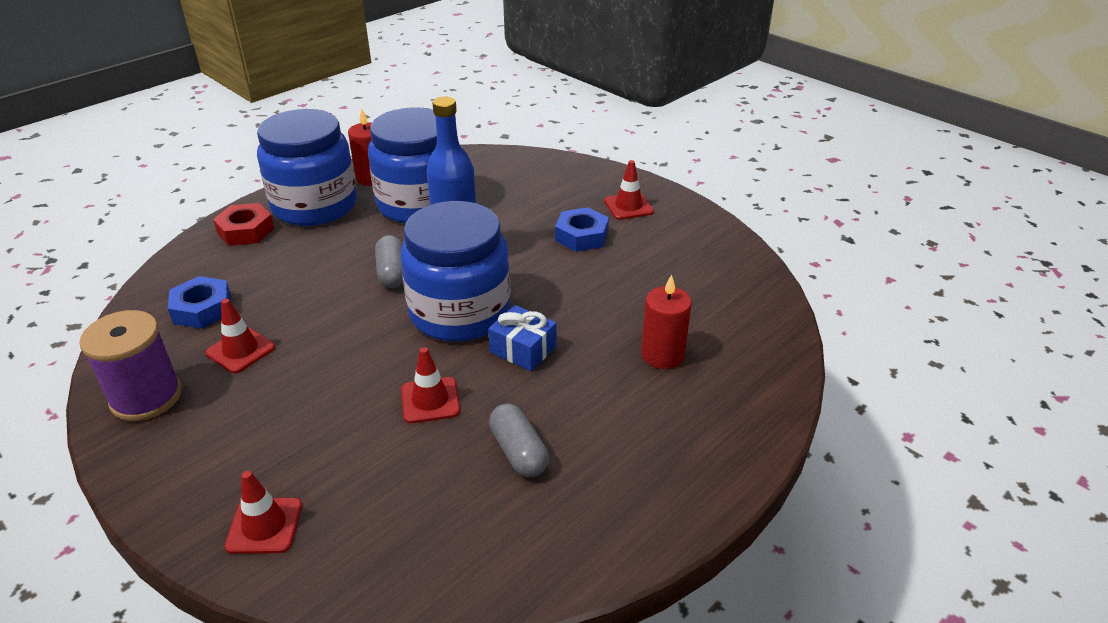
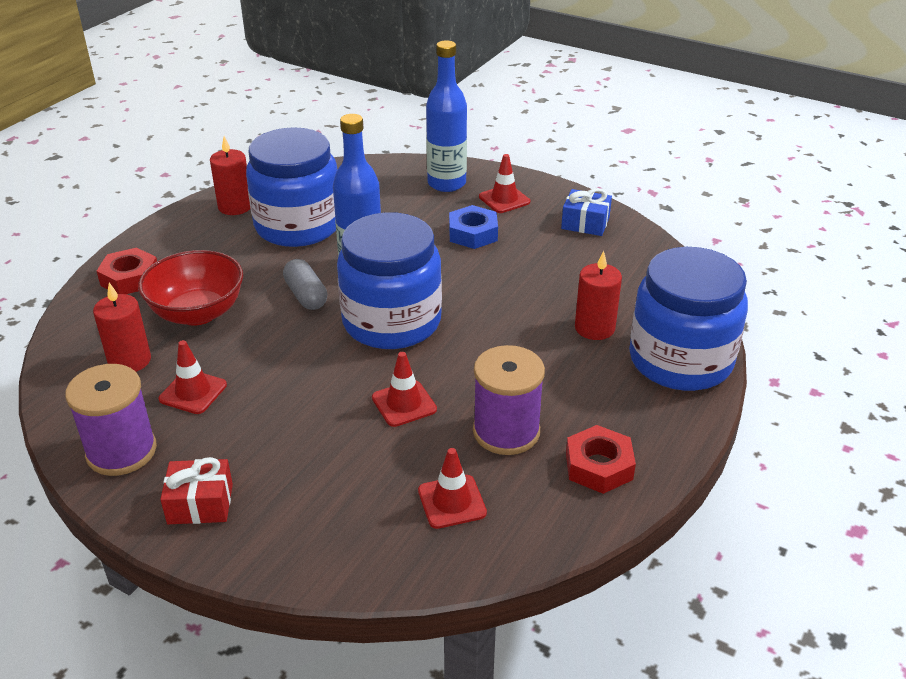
camera: 15 degrees left, 0 degrees up
(186, 466) = (200, 504): none -> red gift
(202, 309) = (129, 361): blue nut -> red candle
(264, 526) = (306, 537): red traffic cone -> red traffic cone (452, 502)
(286, 273) = (198, 313): none -> red bowl
(314, 206) = (189, 243): blue jar -> blue jar (680, 360)
(518, 452) = (506, 432): grey capsule -> purple spool
(523, 349) = (467, 344): blue gift -> blue gift (585, 223)
(579, 183) = (446, 183): none -> blue bottle
(599, 512) = (598, 466): none -> red nut

